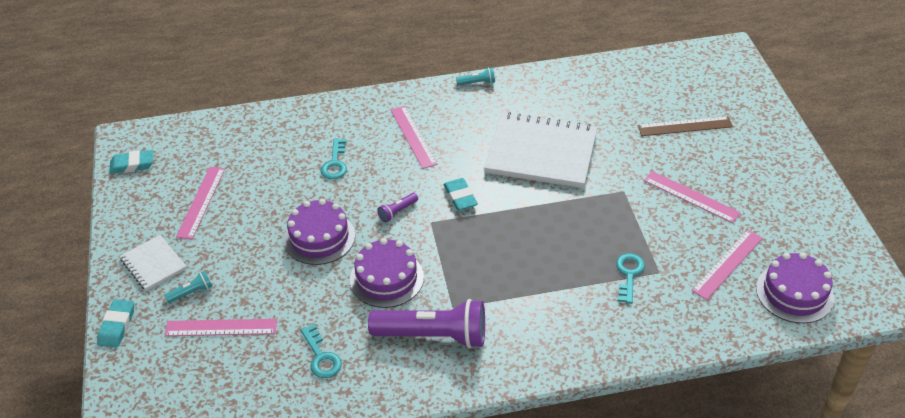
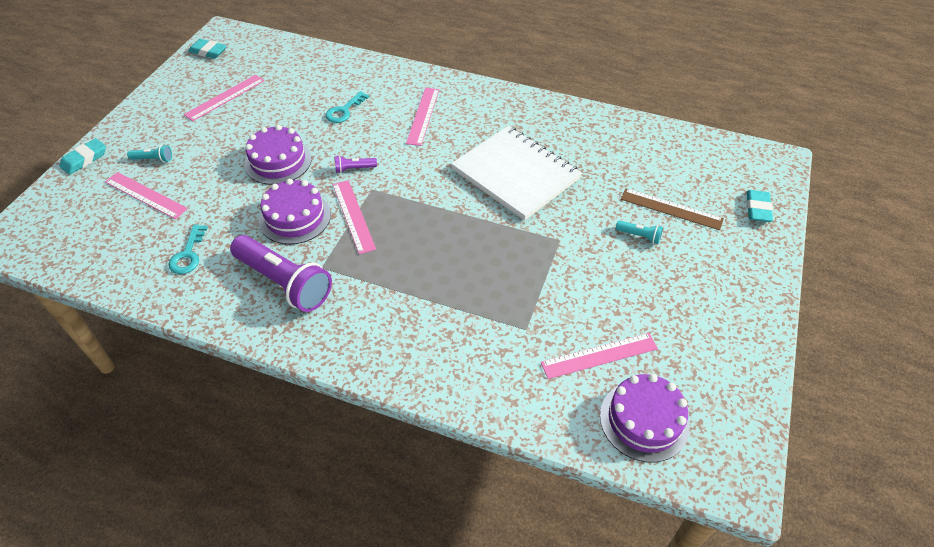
camera: 30 degrees right, 5 degrees up
(153, 264) = (151, 127): white notebook -> none
(460, 197) = (414, 180): turquoise eraser -> turquoise eraser (757, 209)
(477, 83) = (515, 95): turquoise flashlight -> turquoise flashlight (639, 236)
(629, 274) = (496, 317): turquoise key -> none
(691, 196) = (620, 275): pink ruler -> pink ruler (353, 216)

